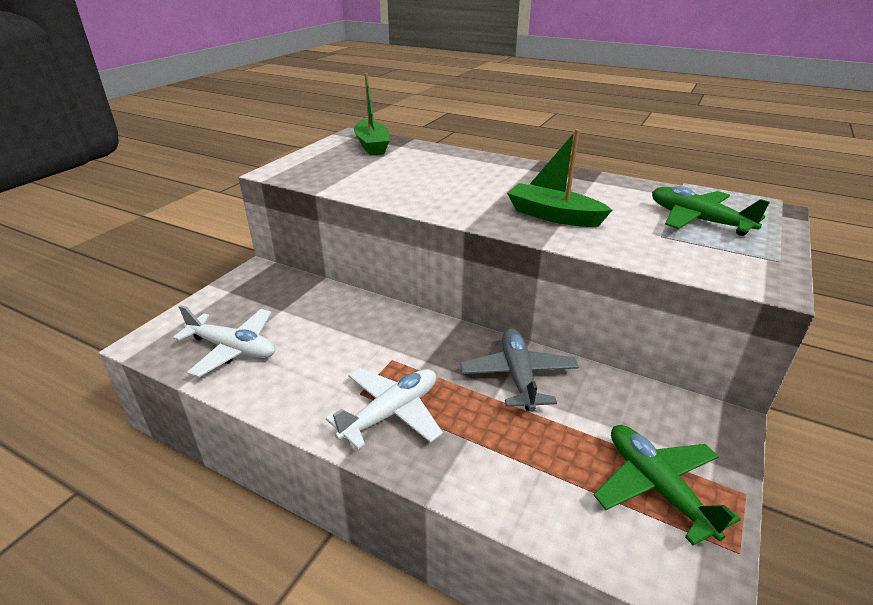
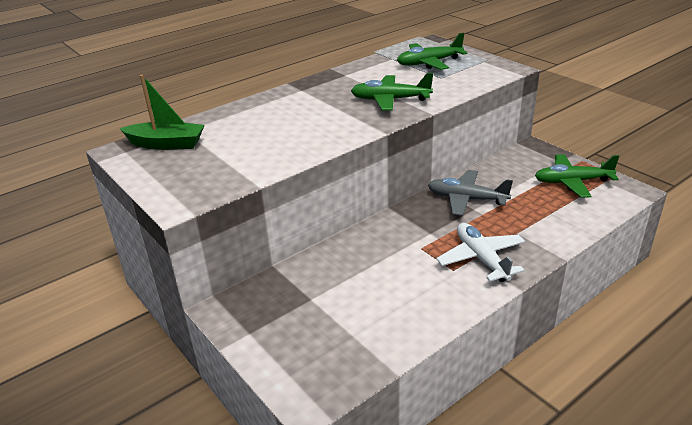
camera: 65 degrees left, 0 degrees up
(232, 349) = (357, 335): white plane -> none
(553, 216) = (390, 100): green boat -> green plane

